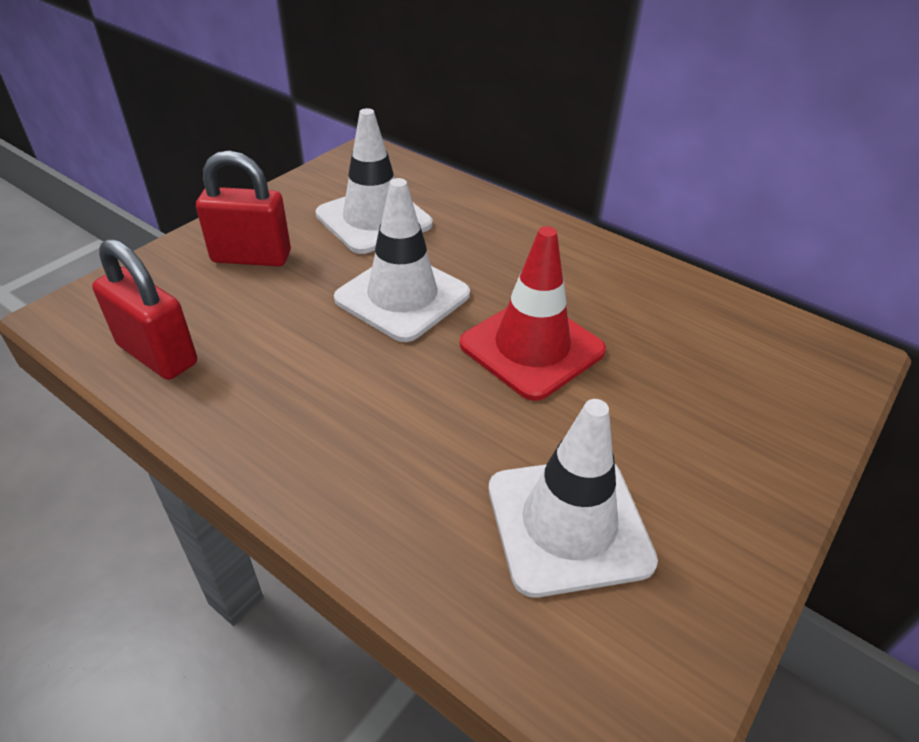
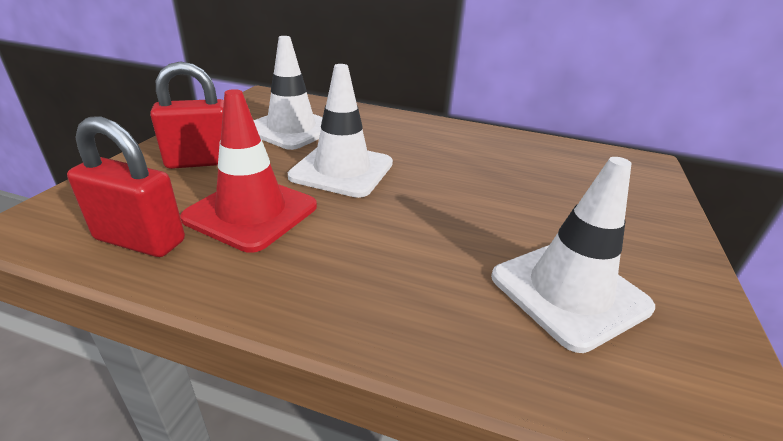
camera: 20 degrees left, 10 degrees down
(532, 347) = (457, 186): red traffic cone -> red traffic cone (251, 212)

